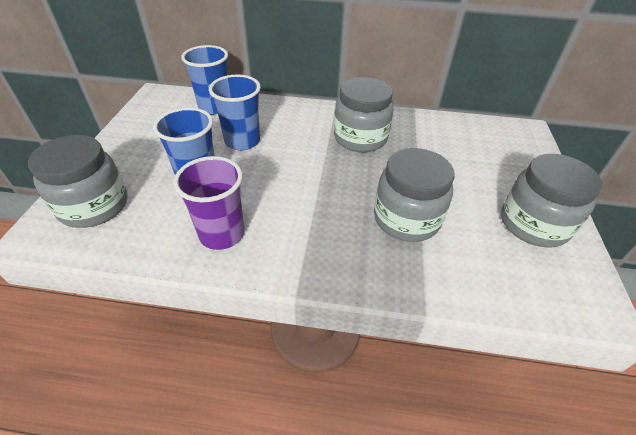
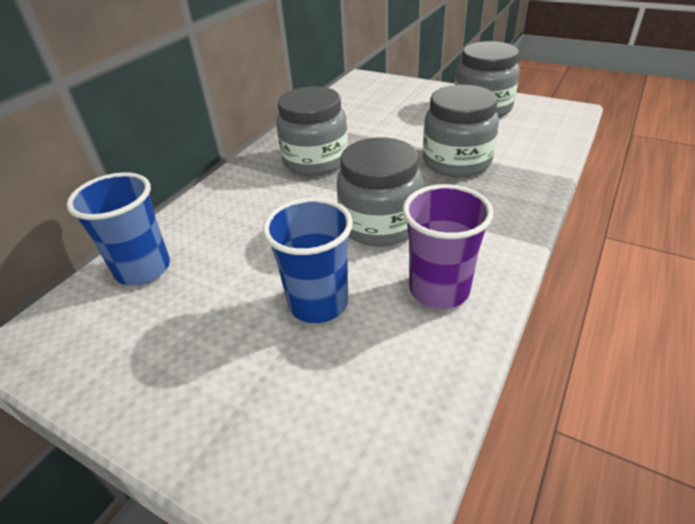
camera: 65 degrees left, 5 degrees down
(94, 206) = (321, 441): grey jar -> grey jar (379, 224)
(242, 141) = (256, 250): blue cup -> none

